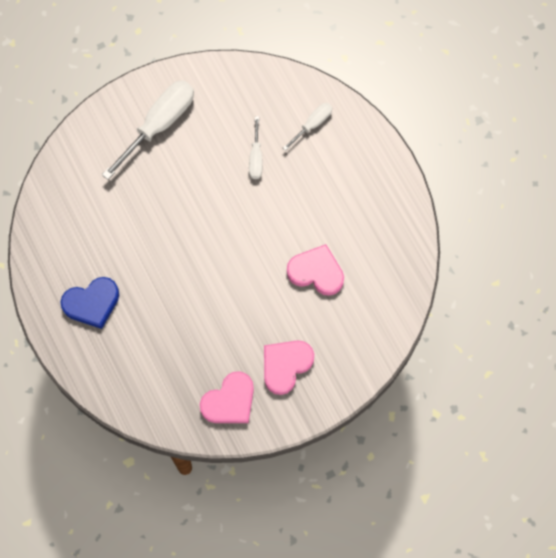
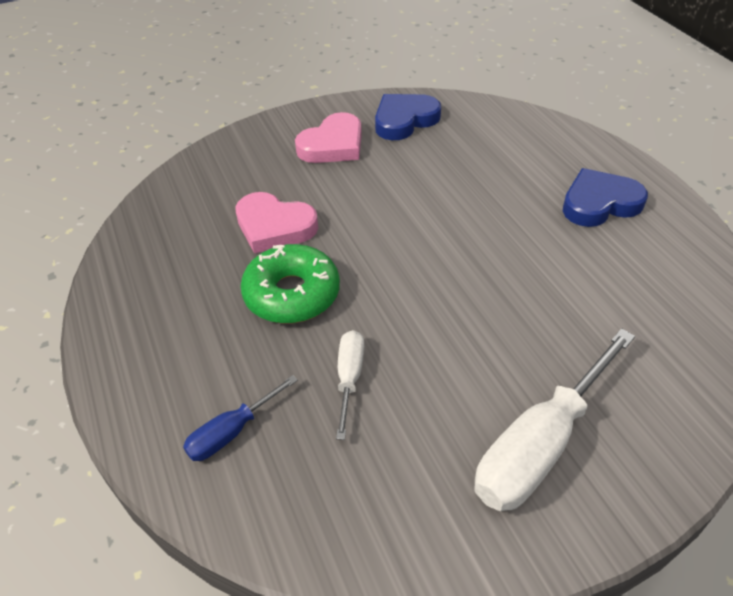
camera: 175 degrees left, 25 degrees down
(229, 401) = (404, 120): pink heart -> blue heart
(295, 214) = (292, 294): none -> green donut
(312, 125) = (232, 431): white screwdriver -> blue screwdriver

